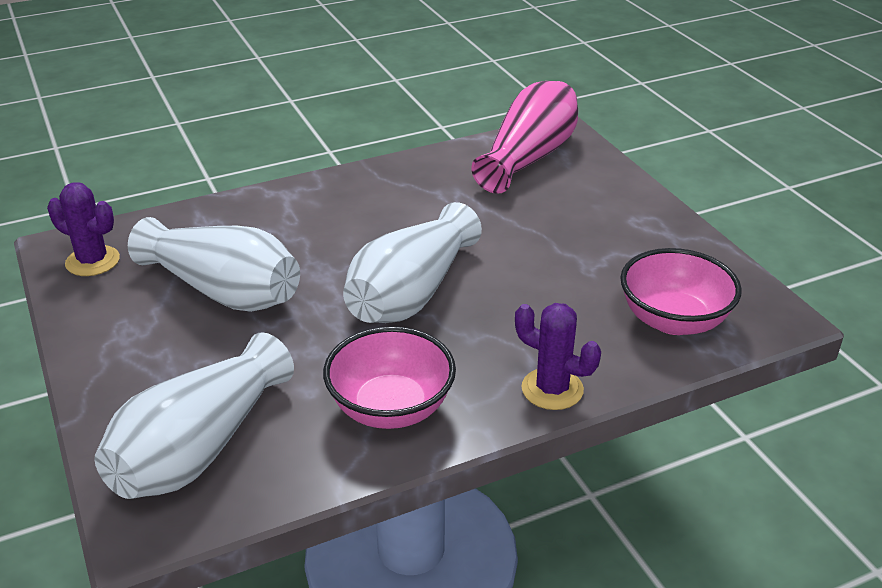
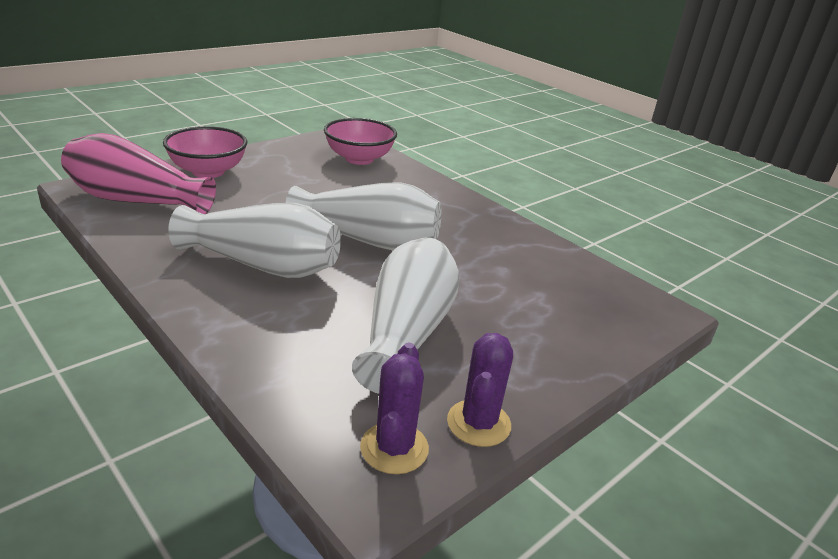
camera: 110 degrees left, 5 degrees down
(199, 448) = (588, 304): white vase -> white vase (263, 265)
(391, 408) = (495, 238): pink bowl -> pink bowl (208, 171)
(552, 389) = (443, 191): purple cactus -> purple cactus (478, 423)

